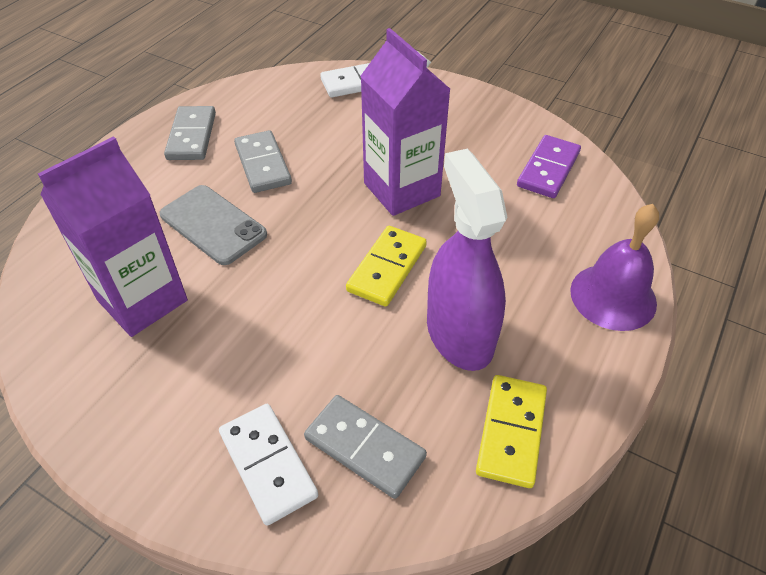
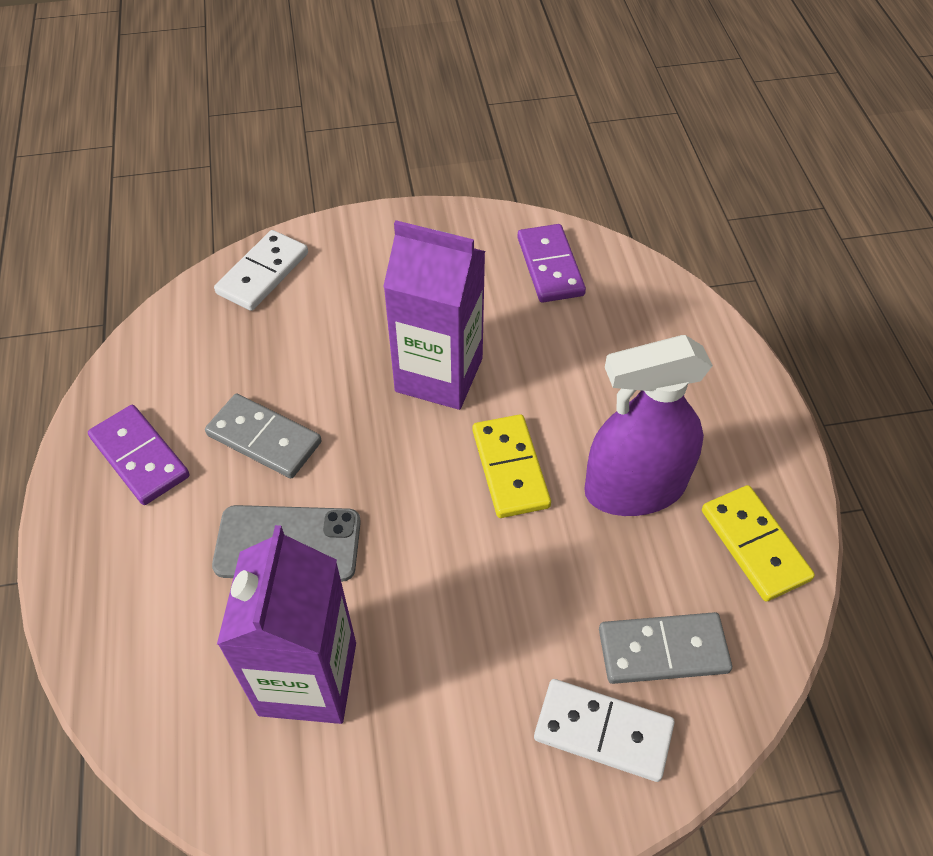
camera: 40 degrees left, 5 degrees up
(192, 136) = (140, 457): grey domino -> purple domino
(459, 334) = (634, 488): purple spray bottle -> purple spray bottle turned 45 degrees counterclockwise
(613, 296) = (716, 364): purple bell -> none

